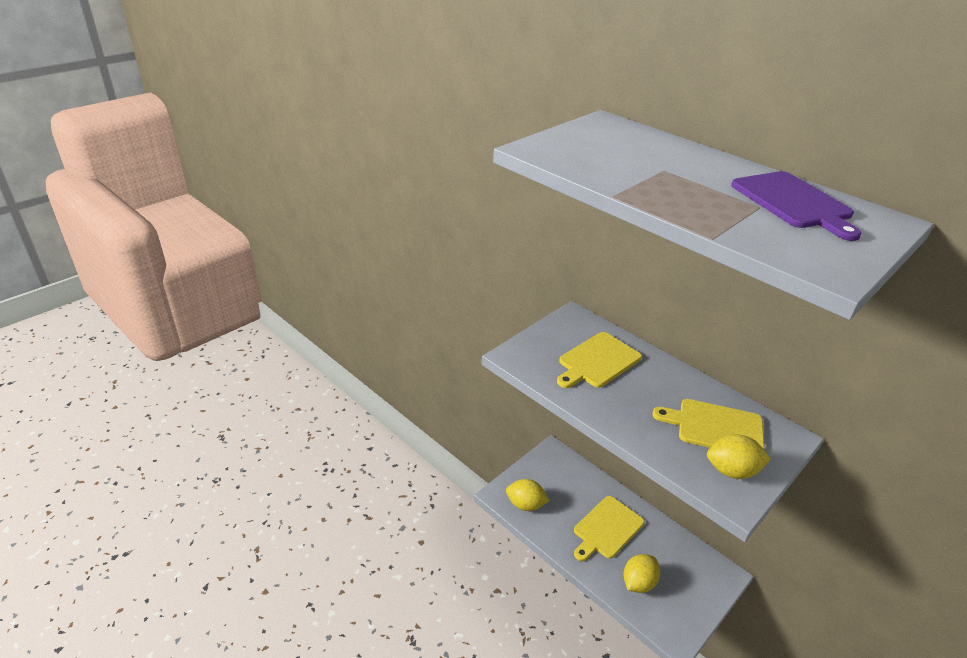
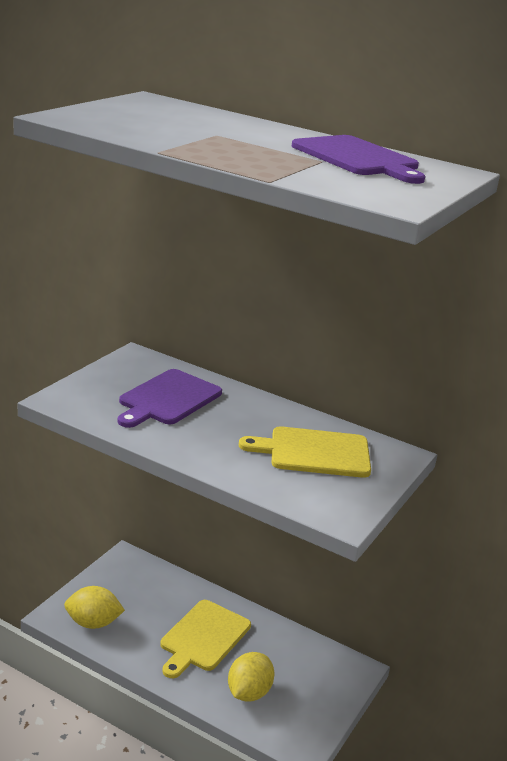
camera: 15 degrees left, 10 degrees down
(597, 361) = (168, 399): yellow cutting board -> purple cutting board
(732, 471) = (335, 491): yellow lemon -> none

